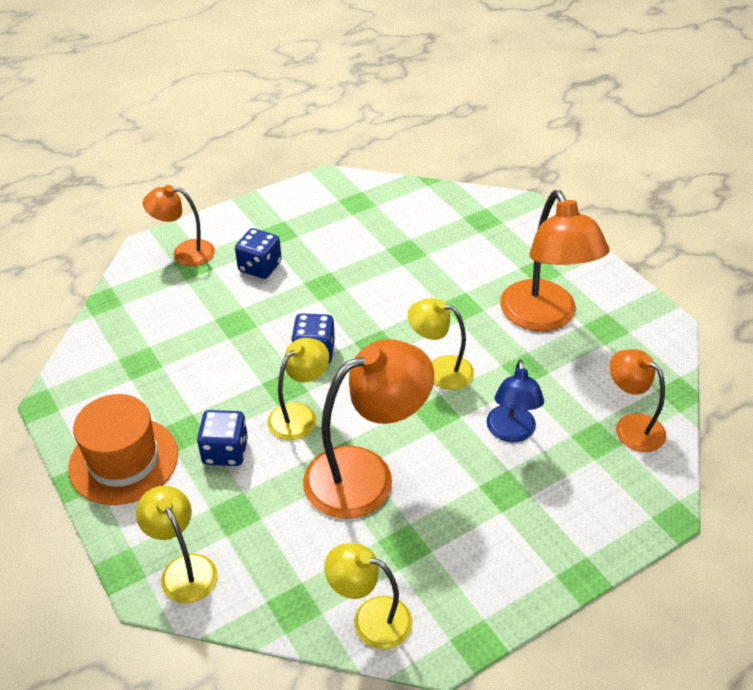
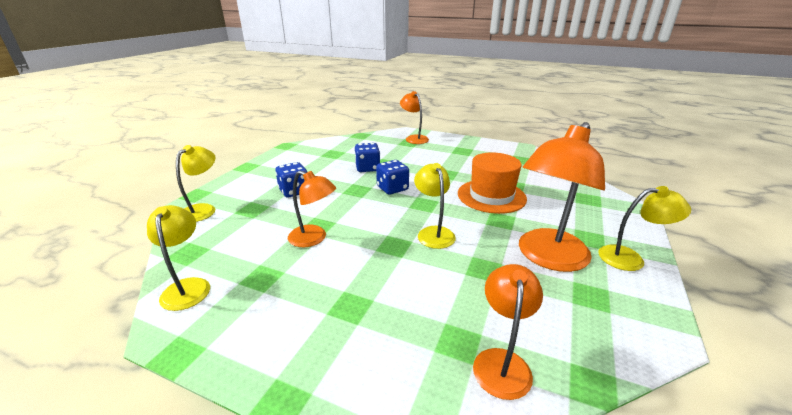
camera: 55 degrees right, 15 degrees down
(123, 460) = (267, 171): orange hat -> orange hat (491, 196)
(260, 267) = (432, 155): blue dice -> blue dice (367, 168)
(299, 415) = (341, 201): yellow lamp -> yellow lamp (630, 258)
(366, 474) = (314, 239): orange lamp -> orange lamp, size x0.58
(511, 432) = (412, 286): blue lamp -> none

